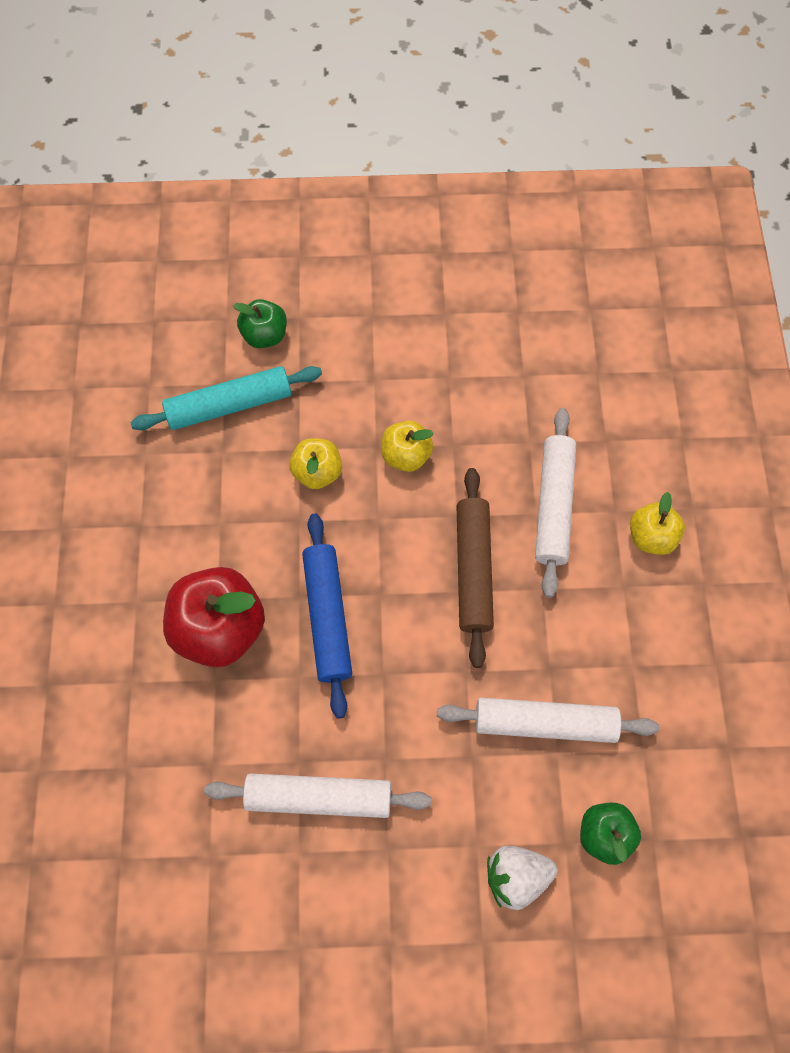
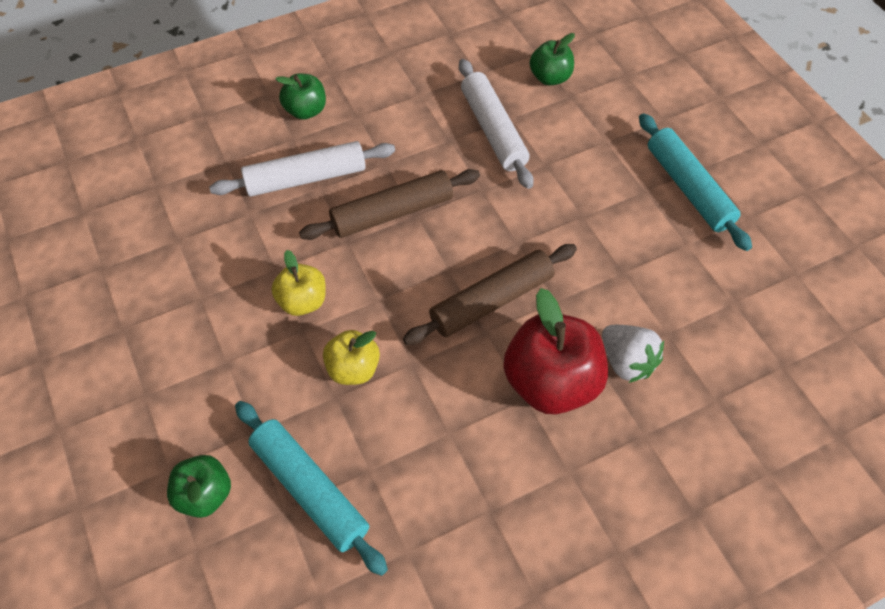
camera: 115 degrees left, 10 degrees down
(319, 797) = (639, 247): white rolling pin -> none
(328, 617) = (491, 301): blue rolling pin -> brown rolling pin
(368, 903) = (688, 188): none -> turquoise rolling pin
(516, 876) = (610, 114): white strawberry -> white strawberry (626, 362)
(651, 537) = (305, 111): yellow apple -> green apple

